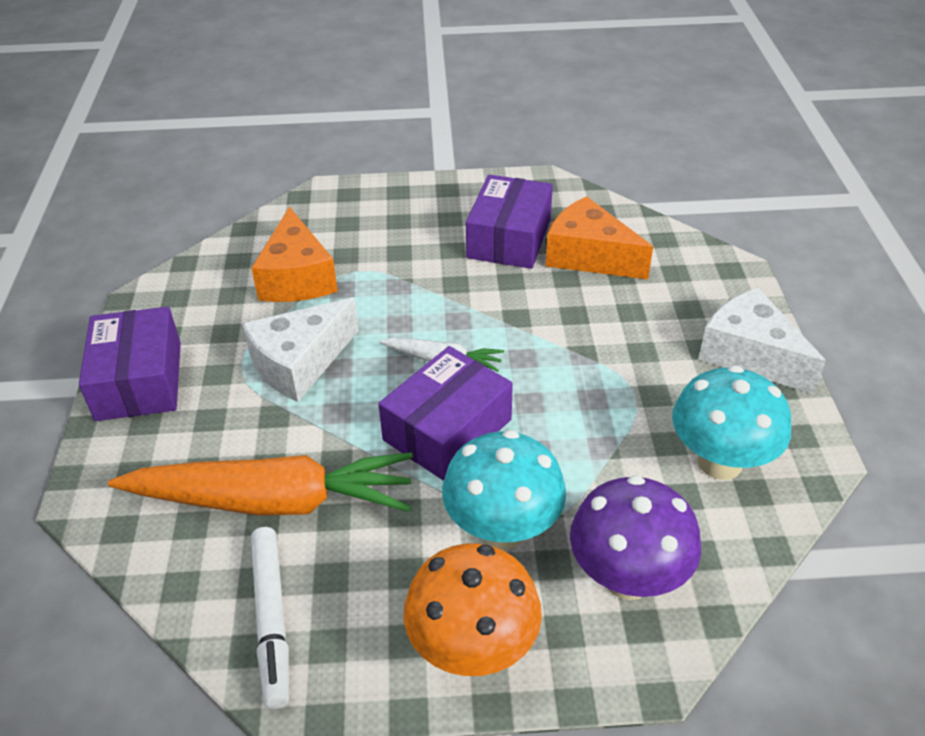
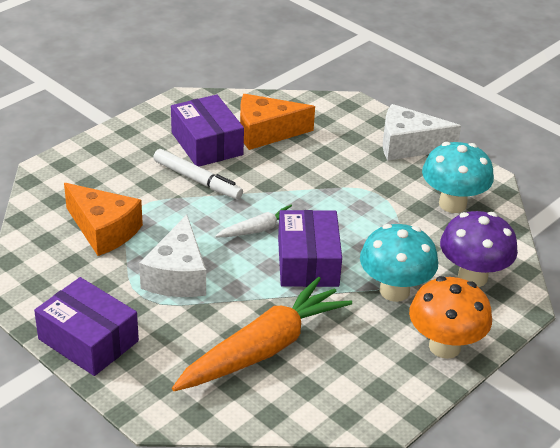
camera: 45 degrees left, 5 degrees down
(272, 619) = (339, 397): white marker -> white marker (197, 180)

